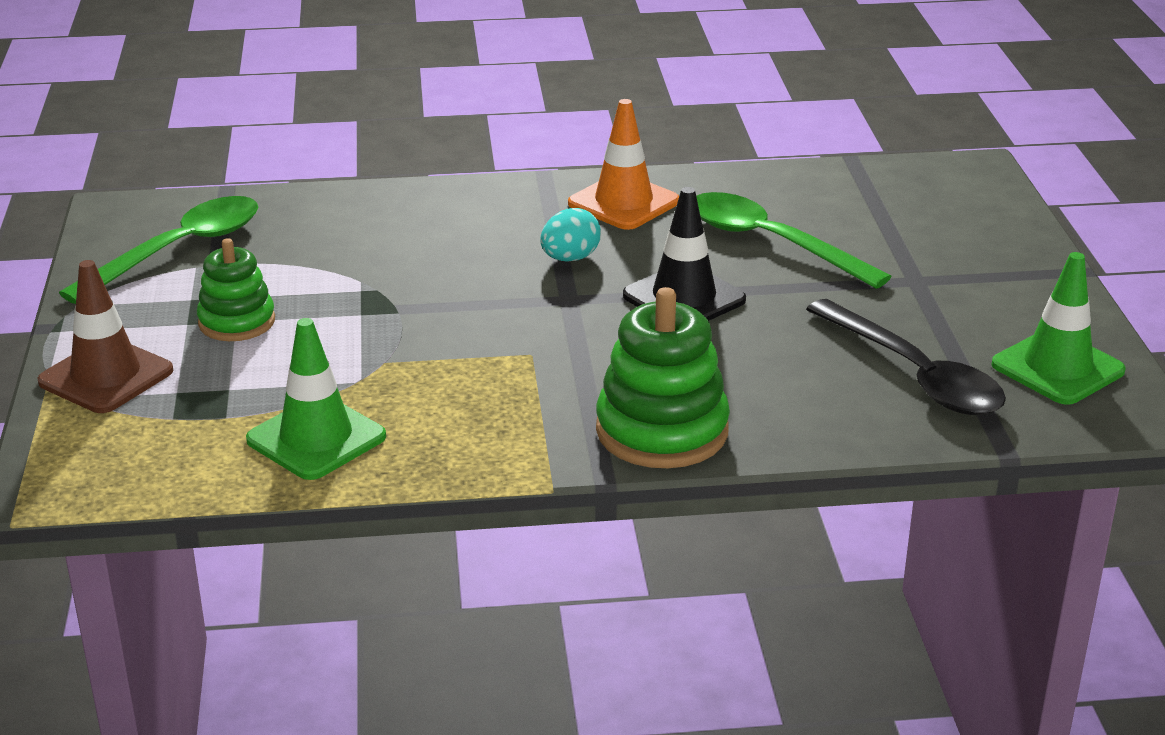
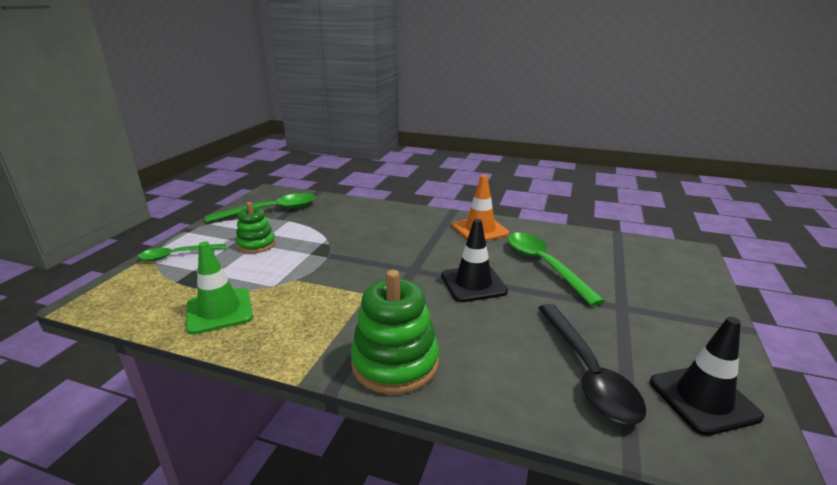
camera: 25 degrees right, 5 degrees down
(106, 376) = (177, 255): brown traffic cone -> green spoon
(570, 258) = (431, 250): turquoise egg -> none
(1057, 368) = (703, 399): green traffic cone -> black traffic cone

